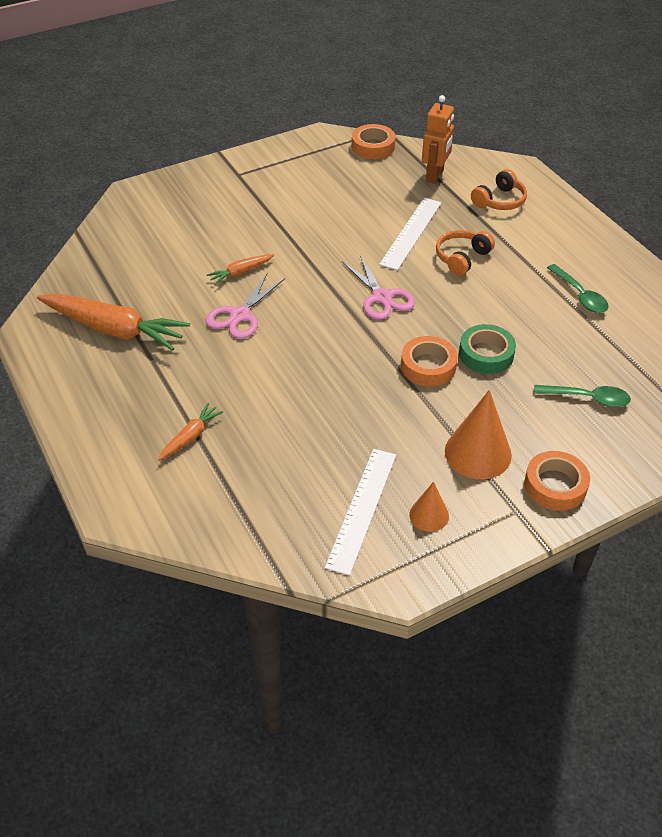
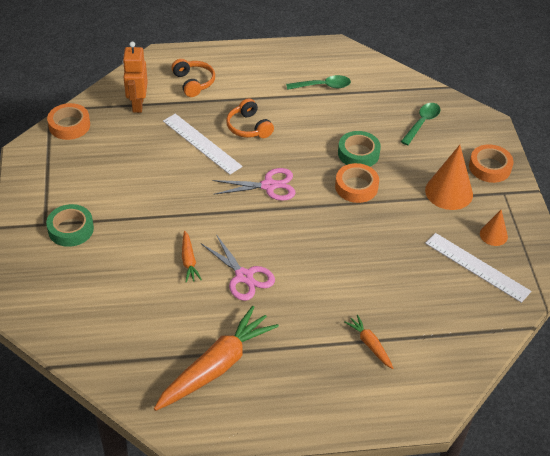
camera: 70 degrees left, 0 degrees up
(239, 190) = (71, 229): none -> green tape
(435, 176) = (137, 104): orange robot -> orange robot turned 135 degrees counterclockwise

